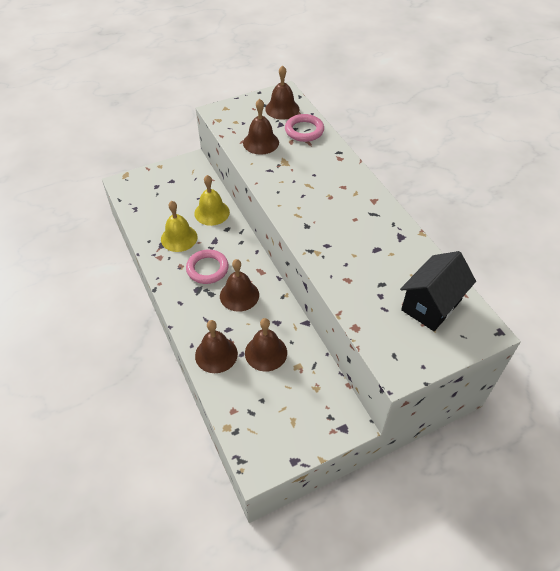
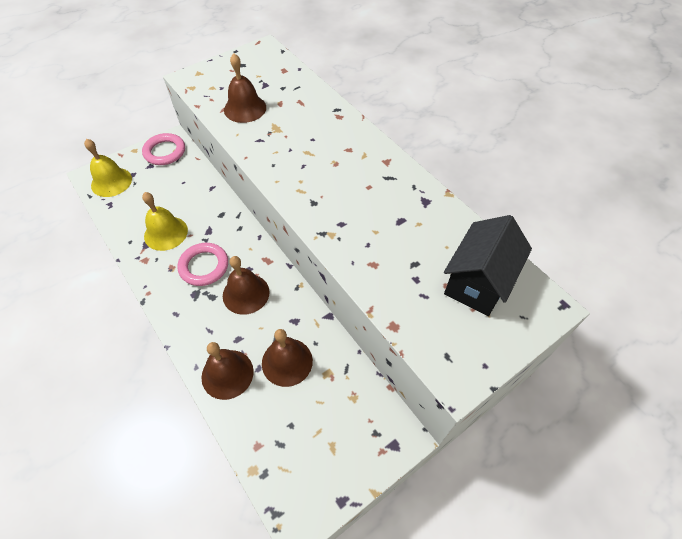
camera: 10 degrees left, 5 degrees up
(212, 212) = (201, 197): yellow bell -> yellow bell (111, 182)
(282, 109) = (264, 67): brown bell -> none
(304, 130) = (293, 89): pink ring -> pink ring (165, 152)

